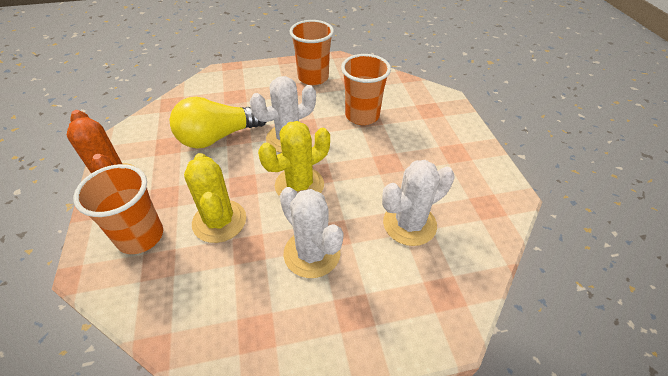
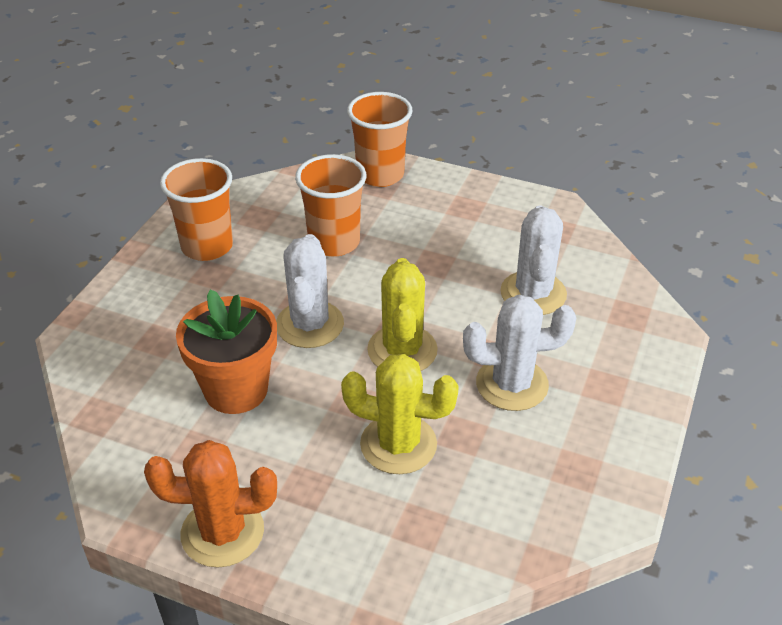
camera: 55 degrees left, 5 degrees down
(140, 236) = (359, 530): orange cup -> orange cup (380, 175)
(218, 137) = (236, 390): yellow light bulb -> orange flower pot

